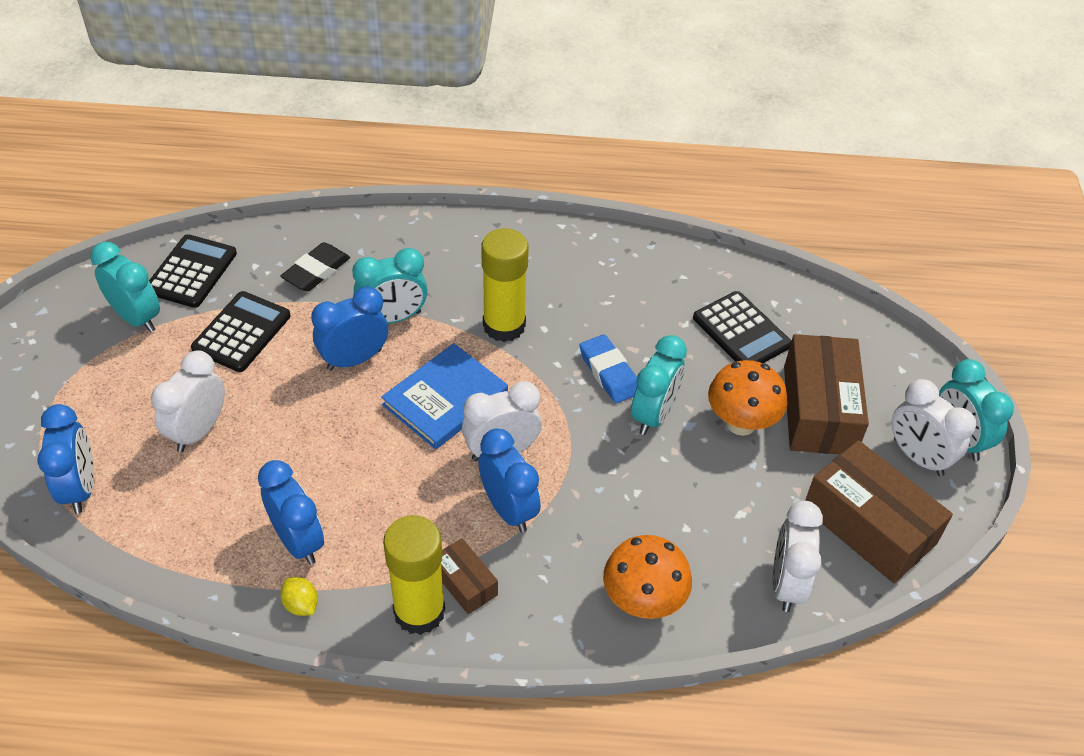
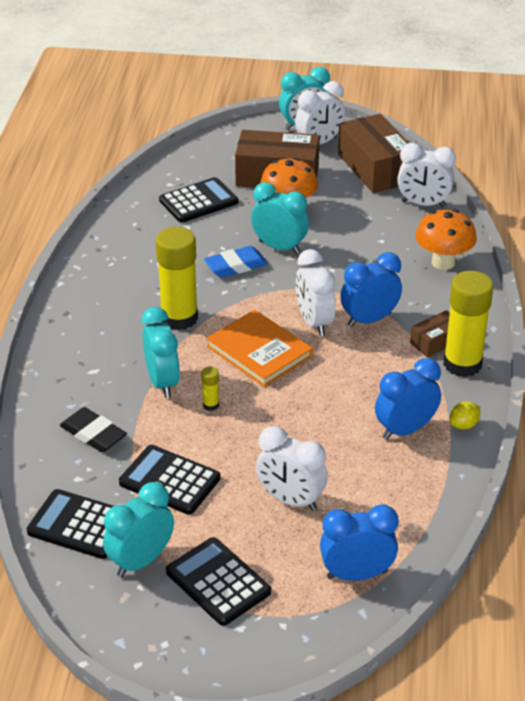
camera: 85 degrees left, 10 degrees down
(96, 375) = (218, 582): none -> black calculator
(354, 359) = (211, 405): blue clock -> yellow glue stick
(445, 399) = (259, 351): blue book -> orange book
(869, 525) = (375, 168): brown box -> brown box turned 75 degrees counterclockwise

